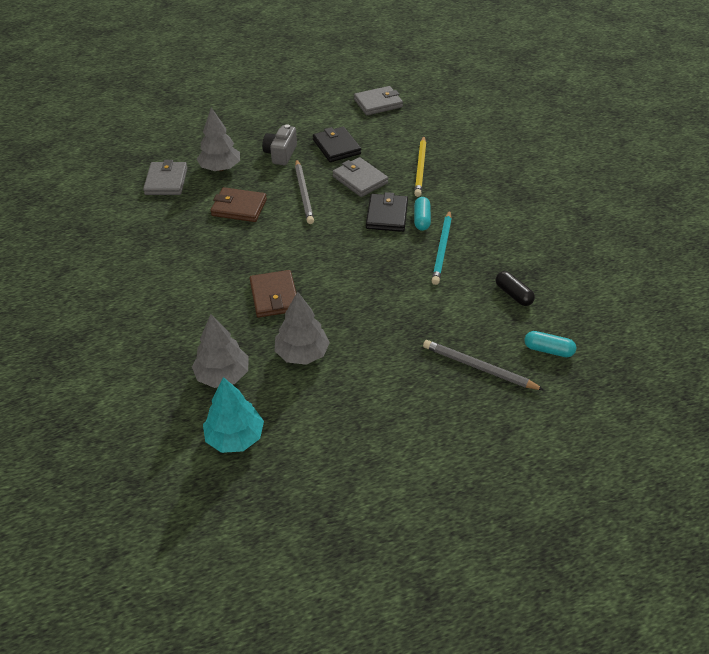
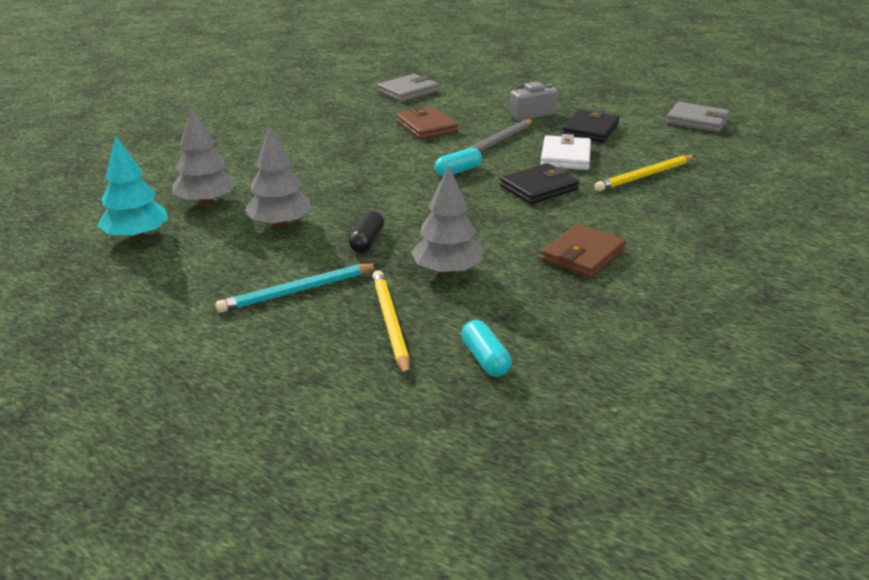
camera: 50 degrees right, 15 degrees down
(220, 168) = (463, 101): grey tree -> grey tree (447, 271)
(274, 296) = (336, 184): brown wallet -> brown wallet (583, 255)
(360, 180) = (565, 157): grey wallet -> white wallet
(421, 219) = (566, 206): turquoise capsule -> turquoise capsule (458, 171)
(442, 249) = (541, 234): turquoise pencil -> turquoise pencil (297, 291)
(479, 368) = (390, 324): grey pencil -> yellow pencil
(513, 294) = (542, 301): black capsule -> black capsule (367, 241)

